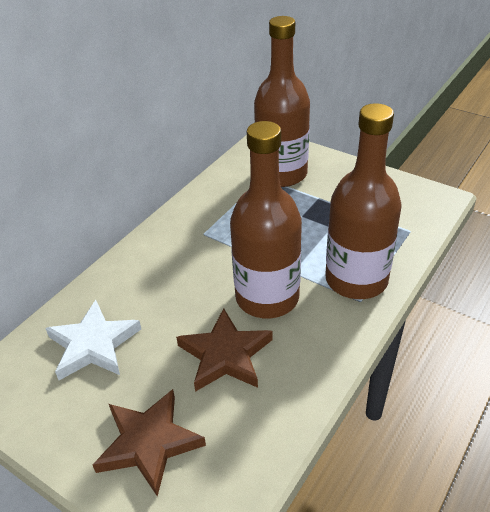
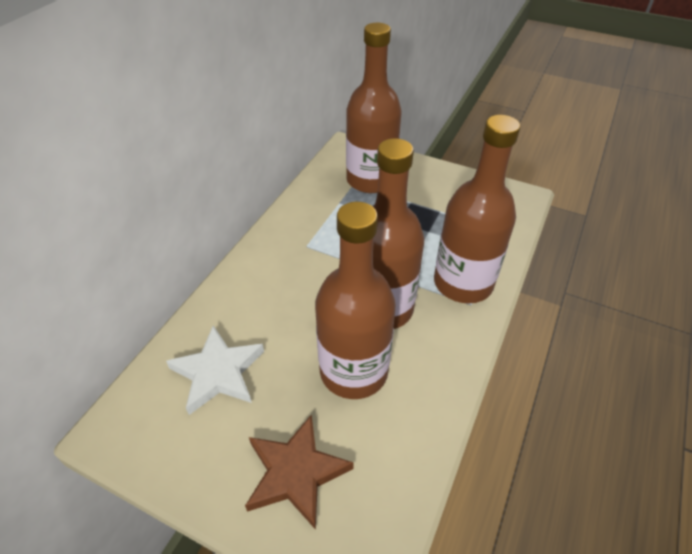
camera: 10 degrees left, 5 degrees up
(225, 355) = (353, 371): brown star -> brown bottle

